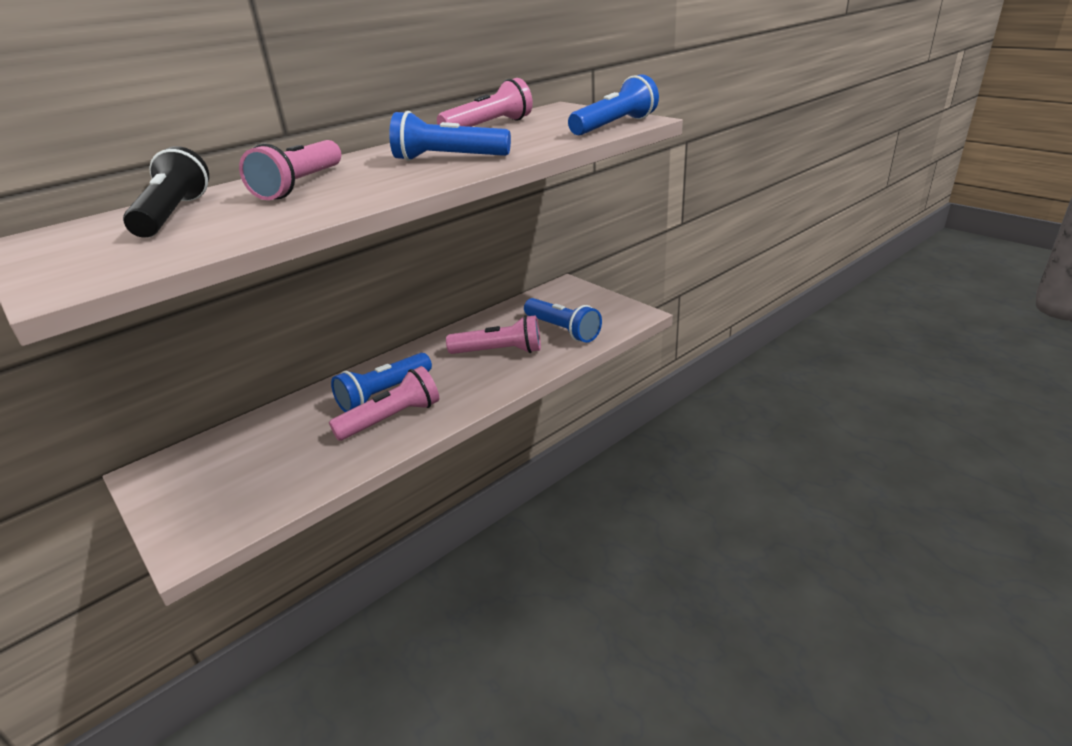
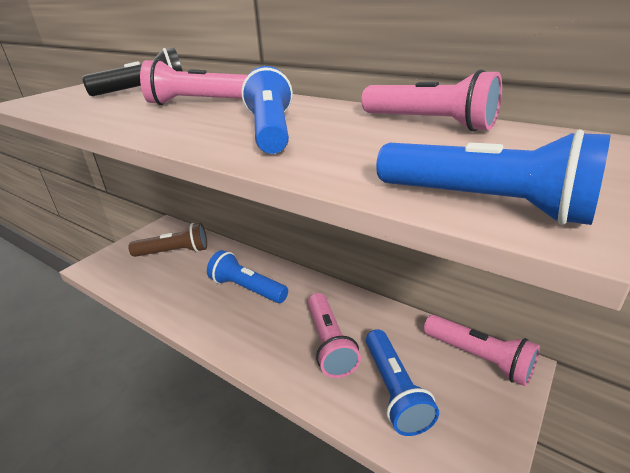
camera: 75 degrees right, 0 degrees up
(242, 456) = (174, 252): none -> brown flashlight
(391, 418) = (211, 304): pink flashlight -> pink flashlight (479, 358)
(562, 330) = (394, 390): blue flashlight -> blue flashlight turned 45 degrees counterclockwise

